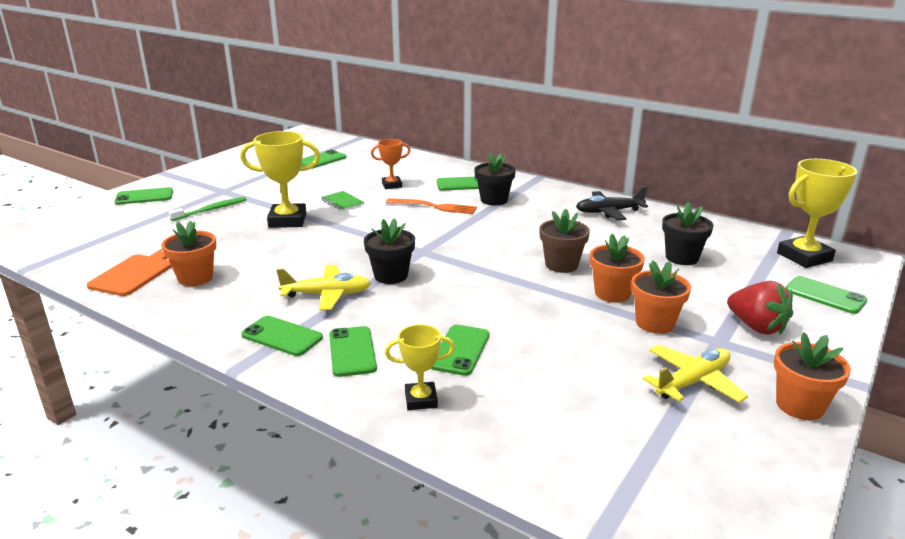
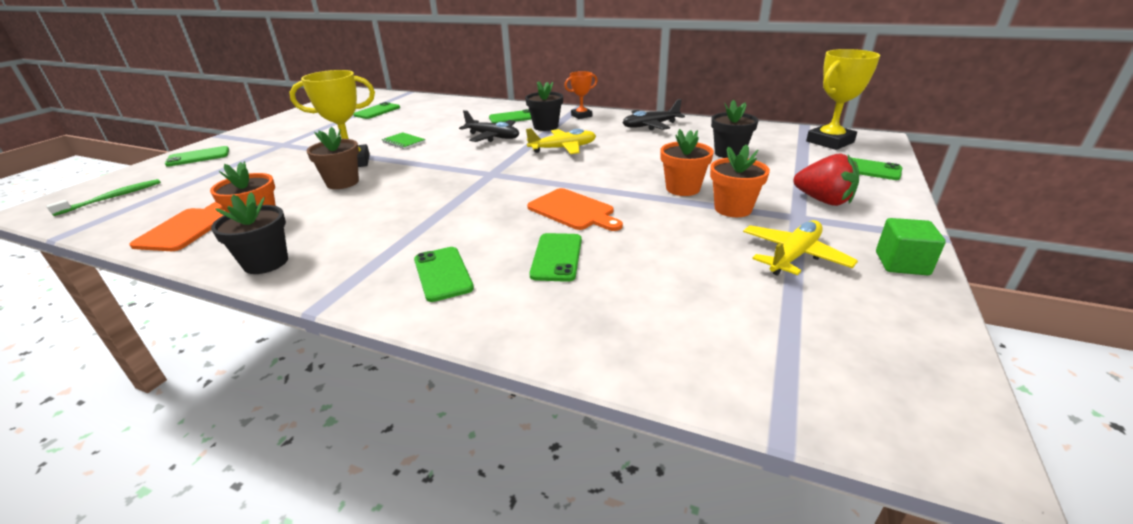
camera: 10 degrees left, 5 degrees up
(211, 210) = (271, 161): green toothbrush -> green toothbrush (112, 198)
(282, 336) = (362, 269): green phone -> none
(327, 295) = (404, 222): yellow plane -> yellow plane (563, 148)
(391, 276) = (466, 198): black flower pot -> black flower pot (266, 262)
(392, 185) = (448, 124): orange trophy -> orange trophy (581, 116)
(421, 400) = (530, 313): yellow trophy -> none
(434, 207) = (493, 137): orange fork -> black plane
(491, 303) = (573, 210): none -> orange cutting board
(561, 265) = (626, 170): brown flower pot -> brown flower pot (342, 182)
(799, 405) = (901, 263): orange flower pot -> green cube

